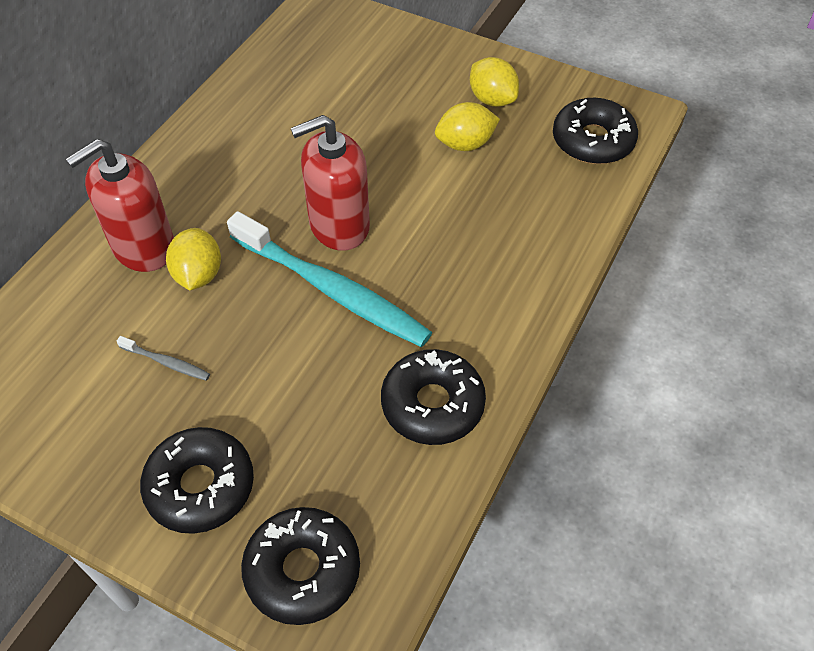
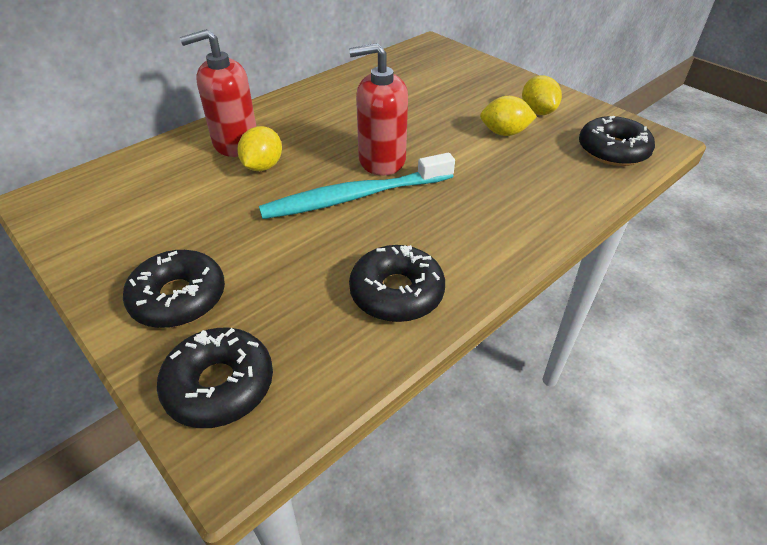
camera: 20 degrees right, 10 degrees down
(166, 362) = (207, 212): grey toothbrush -> none
(332, 290) = (355, 197): turquoise toothbrush -> turquoise toothbrush turned 105 degrees clockwise

